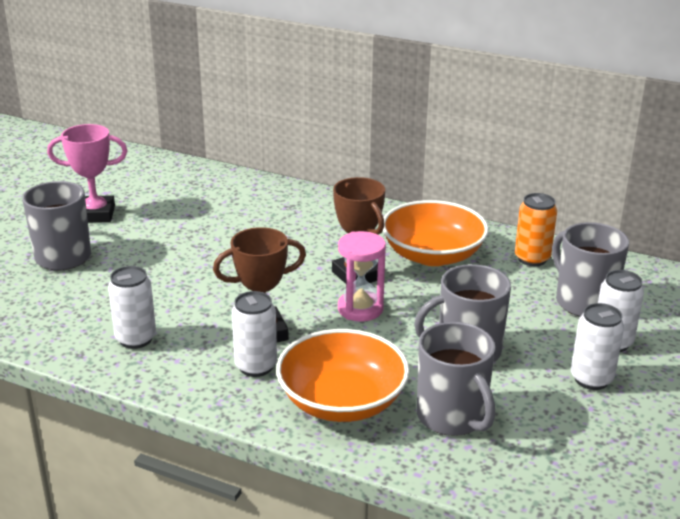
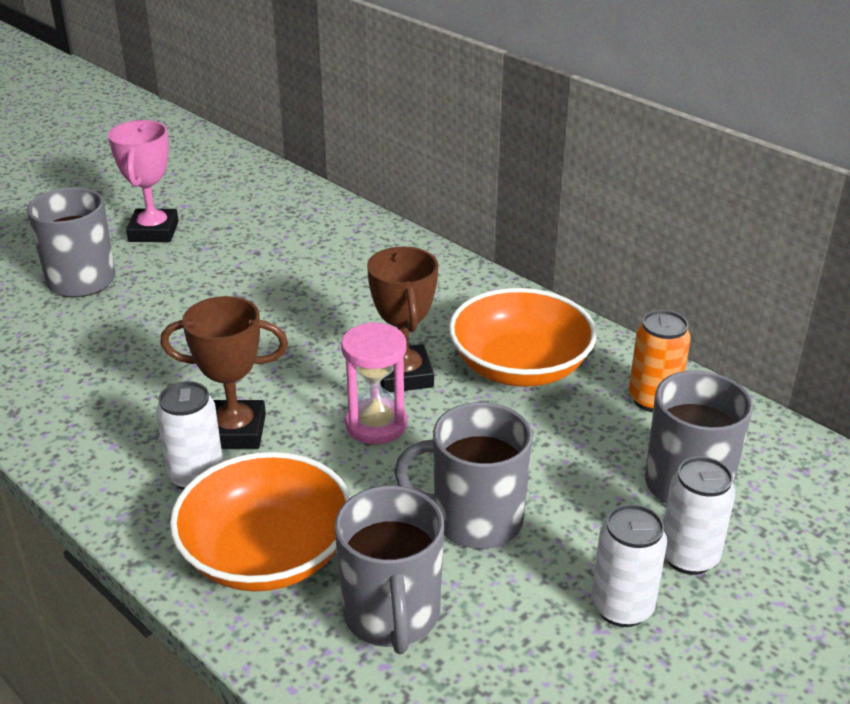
camera: 20 degrees right, 5 degrees up
(95, 214) = (153, 231): pink trophy -> pink trophy turned 75 degrees clockwise
(136, 339) = (86, 406): white can -> none

